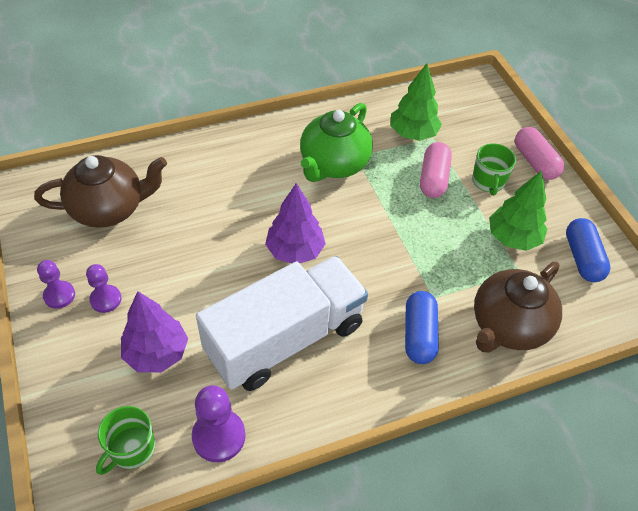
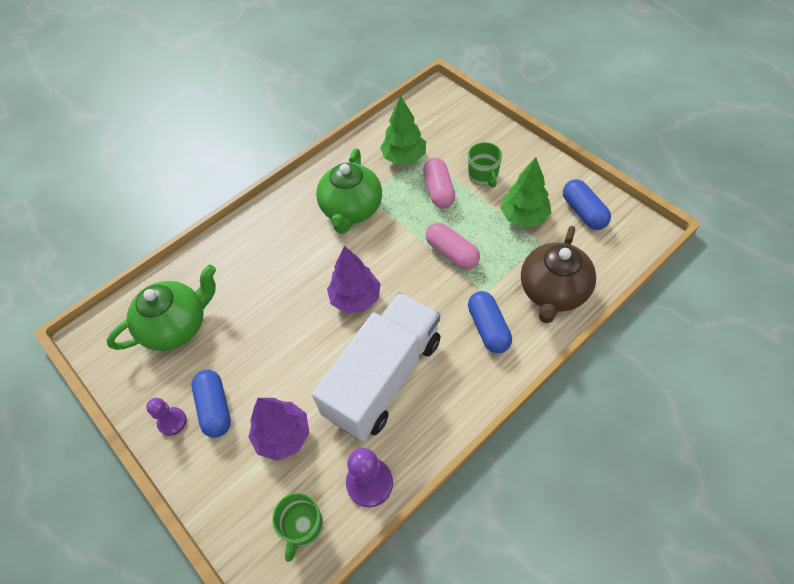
camera: 15 degrees left, 5 degrees up
(106, 299) = (215, 408): purple pawn -> blue capsule
(109, 209) = (176, 326): brown teapot -> green teapot
(535, 162) = (512, 145): pink capsule -> pink capsule (452, 253)

